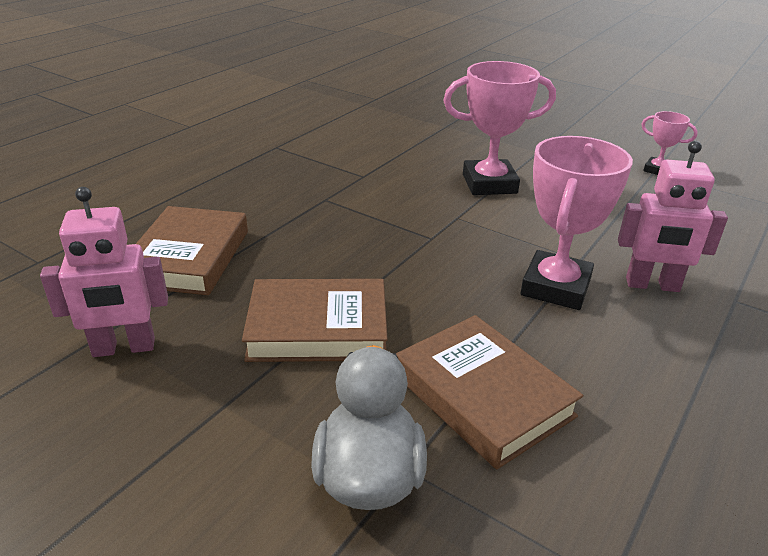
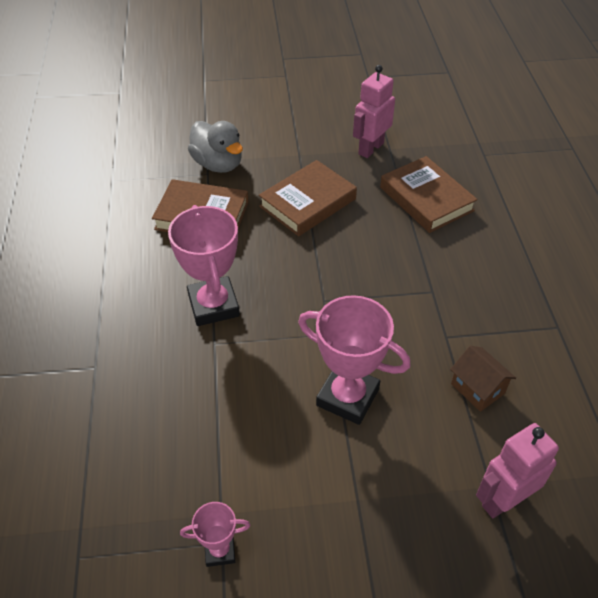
camera: 140 degrees right, 15 degrees up
(387, 151) = (477, 388): none -> brown house
(489, 184) = (347, 397): pink trophy -> pink trophy turned 75 degrees clockwise
(652, 285) = (154, 347): pink robot -> pink robot (503, 500)

